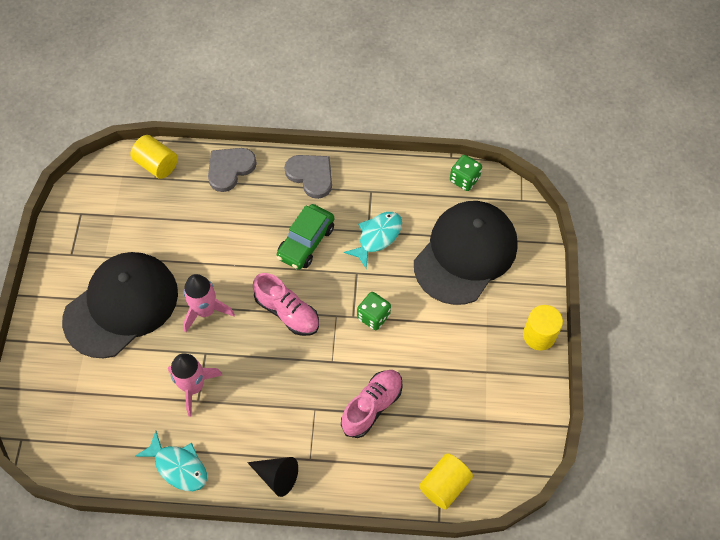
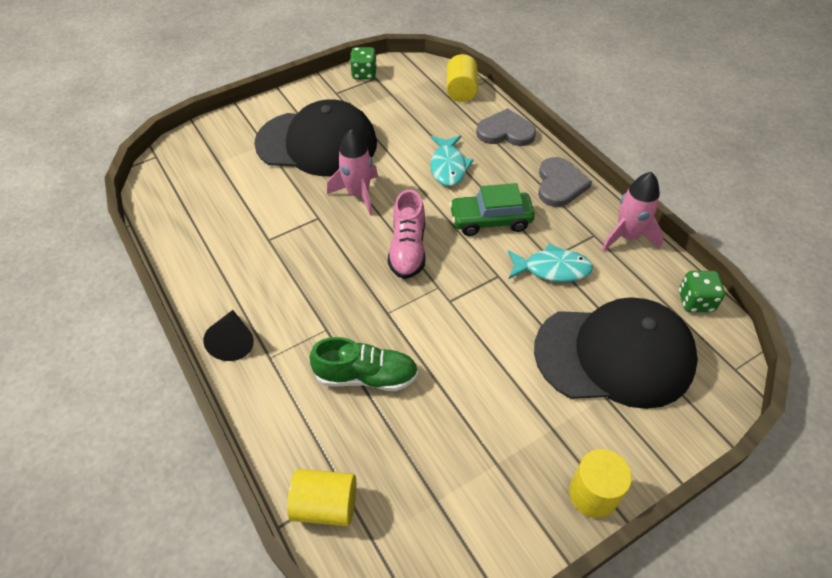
camera: 55 degrees right, 10 degrees down
(178, 466) = (195, 263): turquoise fish -> turquoise fish (448, 166)
(193, 387) = (279, 229): pink rocket -> pink rocket (627, 236)
(372, 406) = (366, 376): pink shoe -> green shoe
(373, 316) = (465, 317): green dice -> green dice (364, 74)

